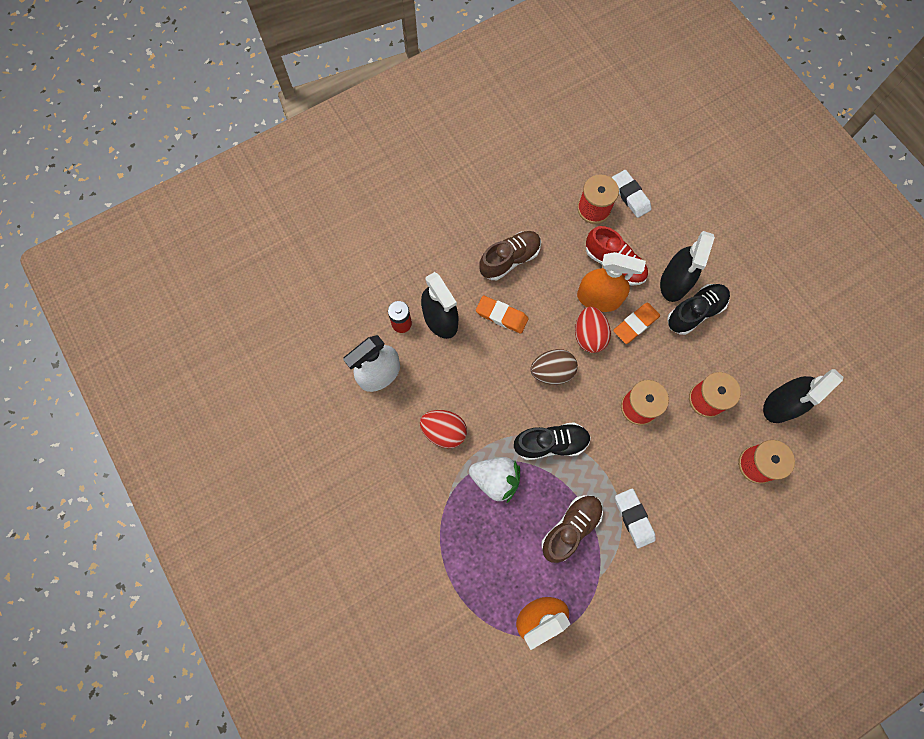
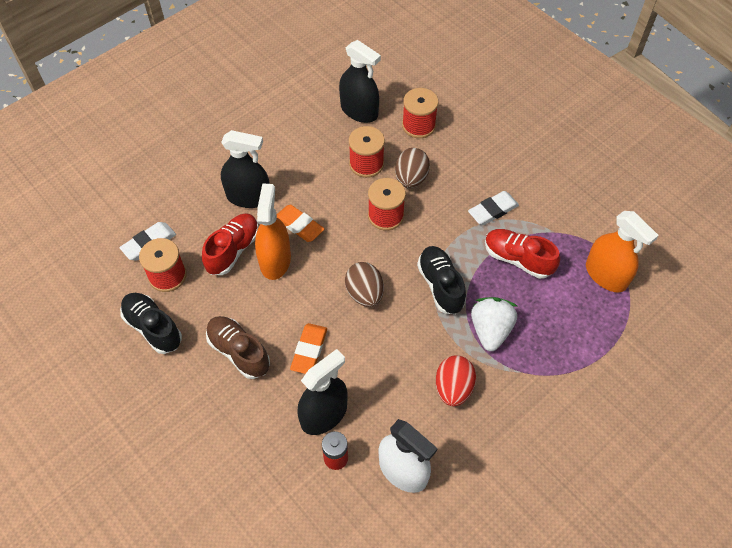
camera: 100 degrees left, 15 degrees down
(570, 528) = (518, 259): brown shoe -> red shoe
(589, 336) = (318, 264): red egg -> none
(683, 441) = (411, 178): none -> brown egg
(695, 312) = (279, 178): black shoe -> black shoe (153, 328)

